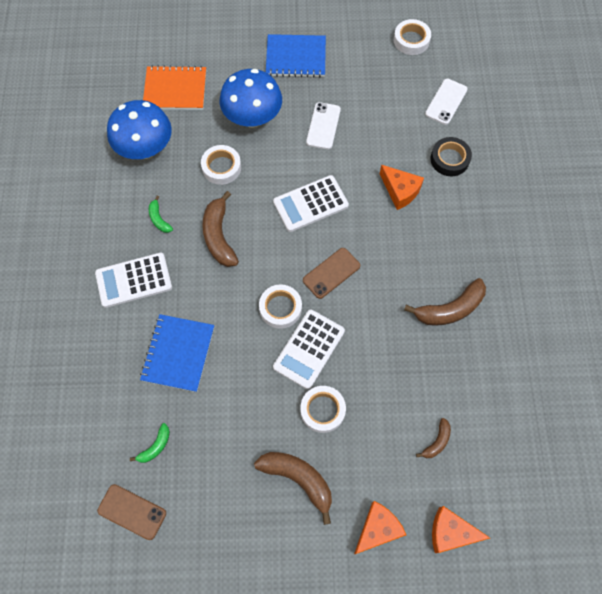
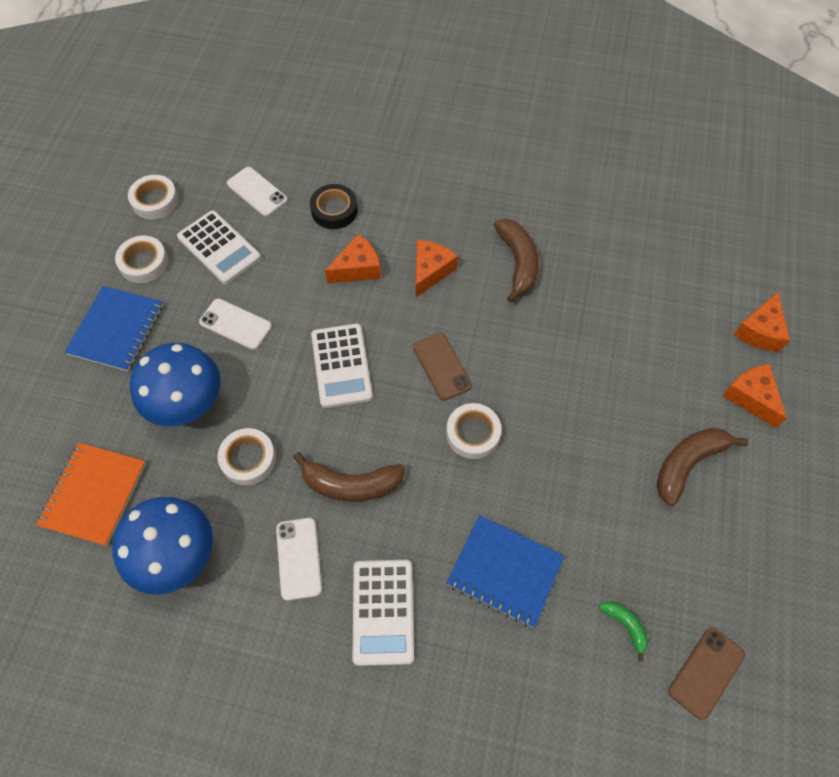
camera: 75 degrees left, 5 degrees down
(159, 219) = (299, 558): green banana -> white phone
(309, 349) = (533, 414): white calculator -> white calculator (219, 247)
(322, 410) = (610, 418): white tape -> white tape (144, 263)
(416, 244) = (430, 271): none -> orange cheese
(437, 441) = (664, 316): brown banana -> none

